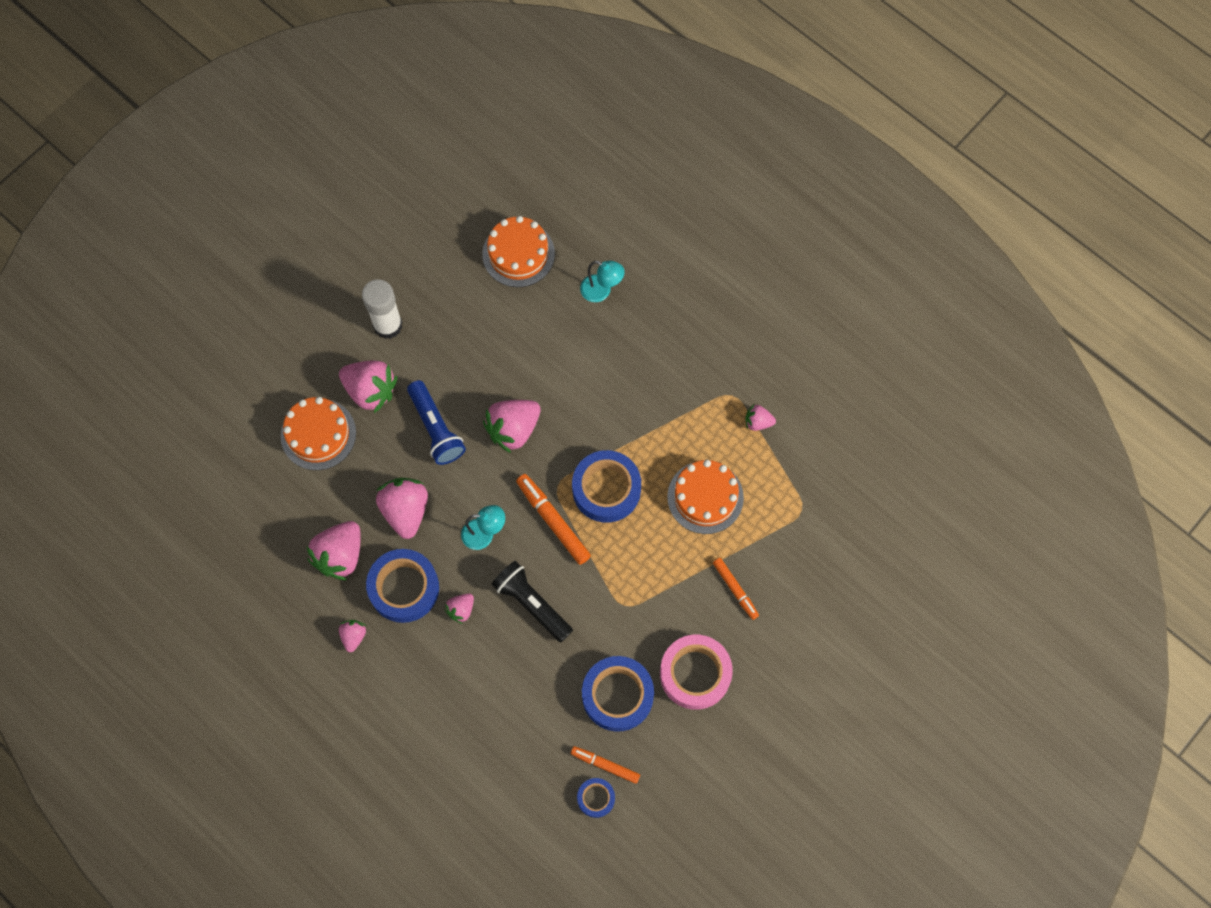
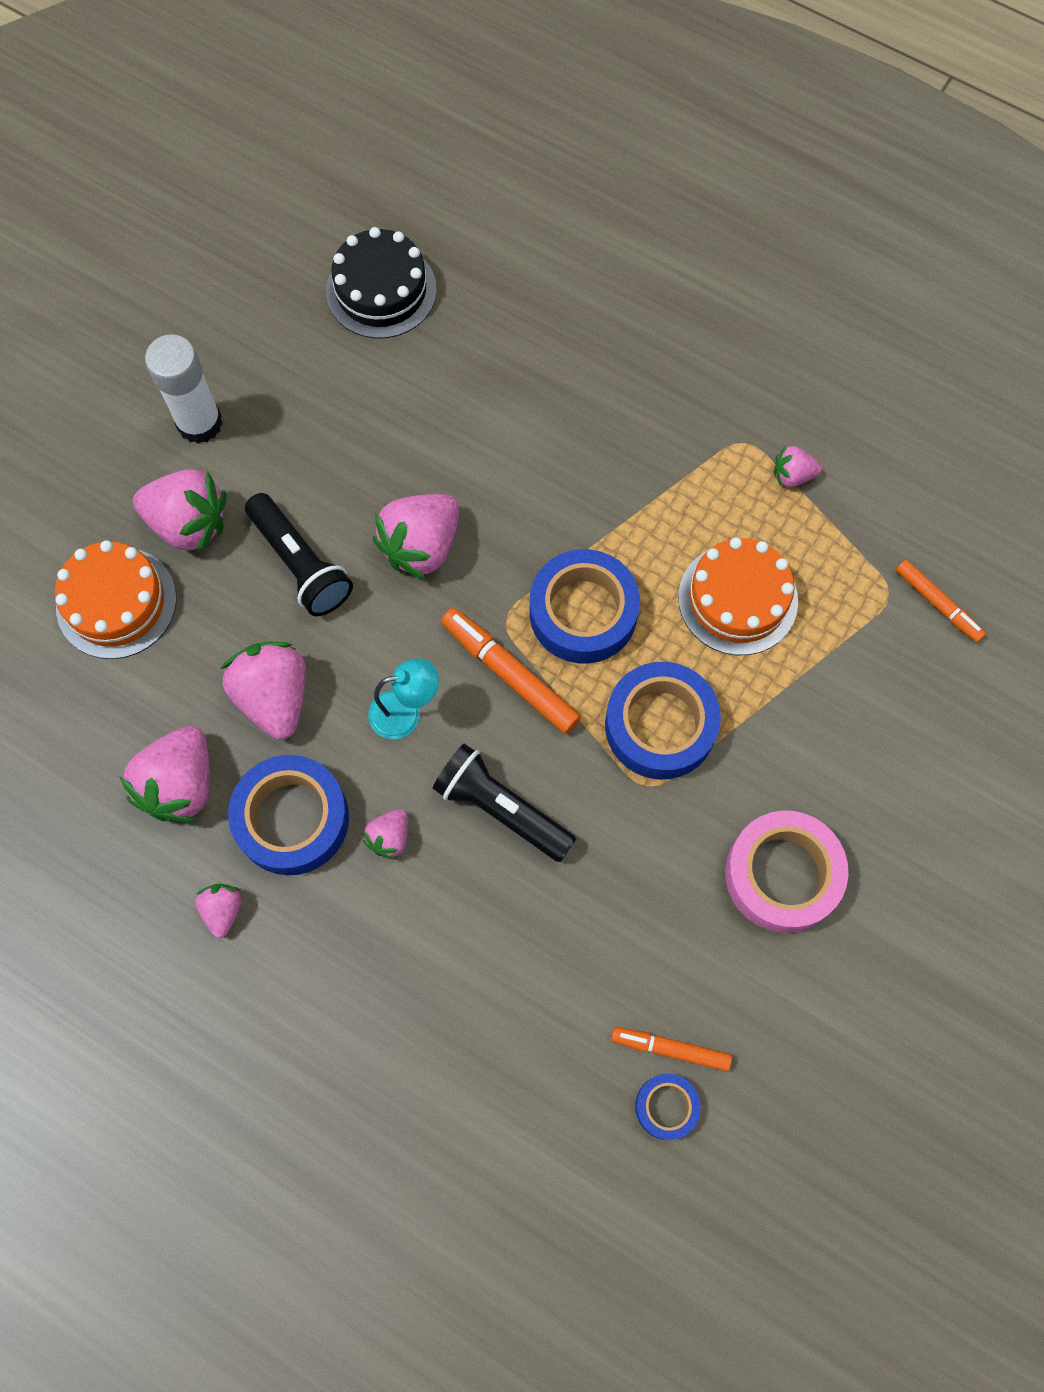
camera: 10 degrees left, 0 degrees up
(436, 429) = (300, 564): blue flashlight -> black flashlight
(518, 254) = (381, 290): orange cake -> black cake
(601, 291) = (517, 324): turquoise lamp -> none
(617, 695) = (667, 931): blue tape -> blue tape (660, 725)
(735, 589) = (815, 731): orange marker -> orange marker (937, 603)

